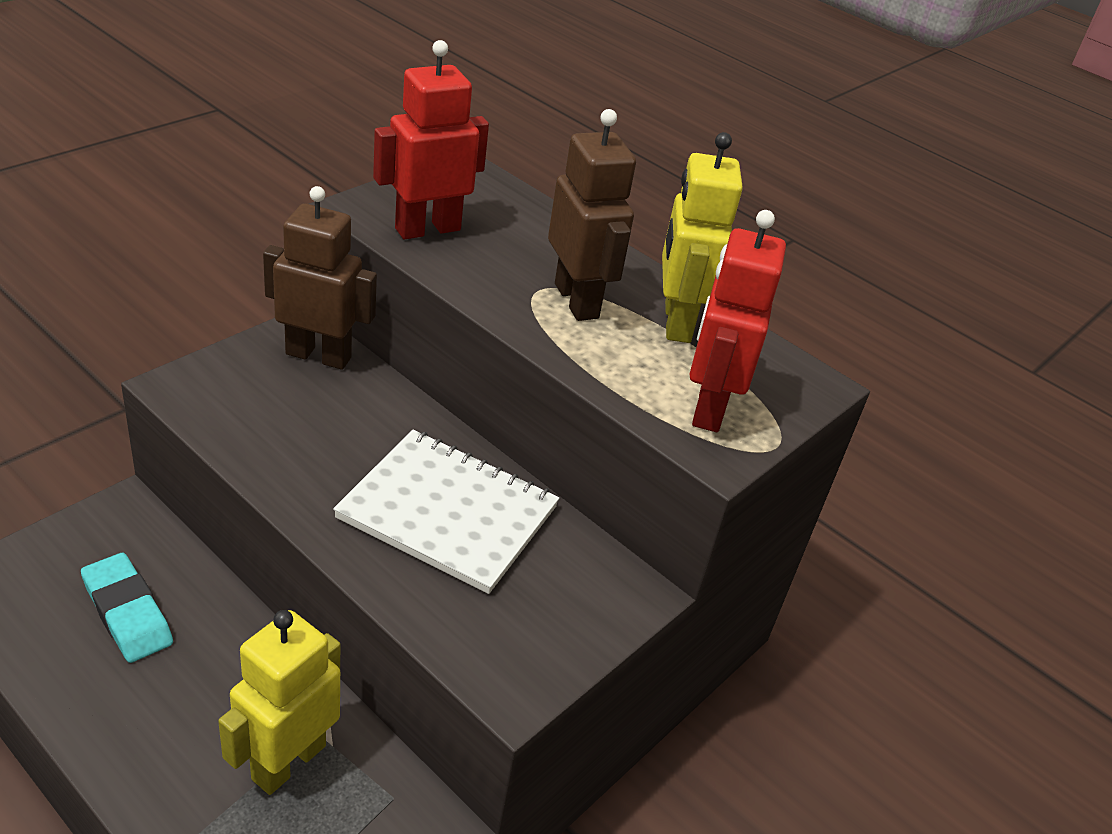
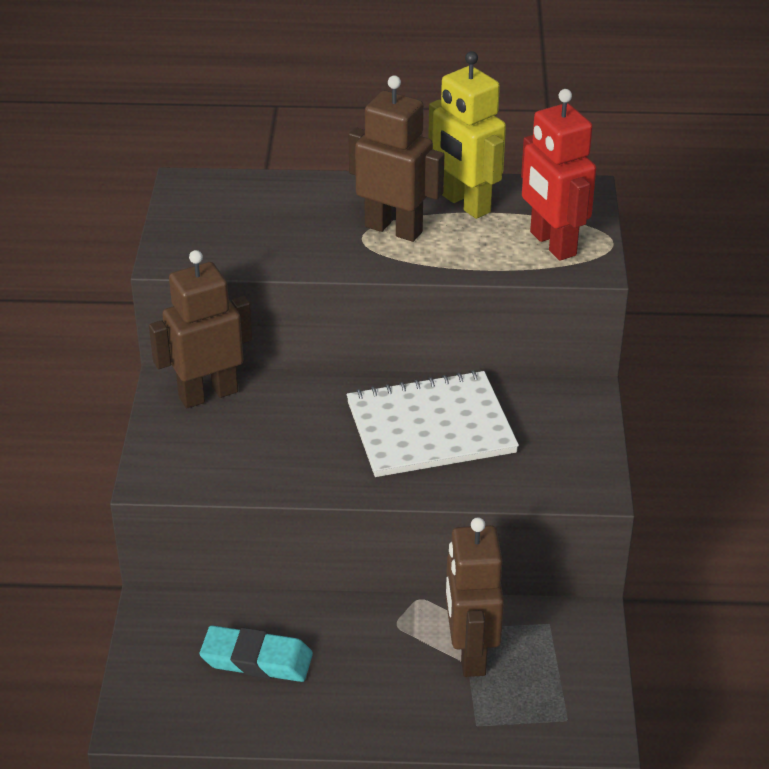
camera: 35 degrees left, 0 degrees up
(288, 761) = (470, 653): yellow robot -> brown robot
(427, 229) = (235, 243): red robot -> none

